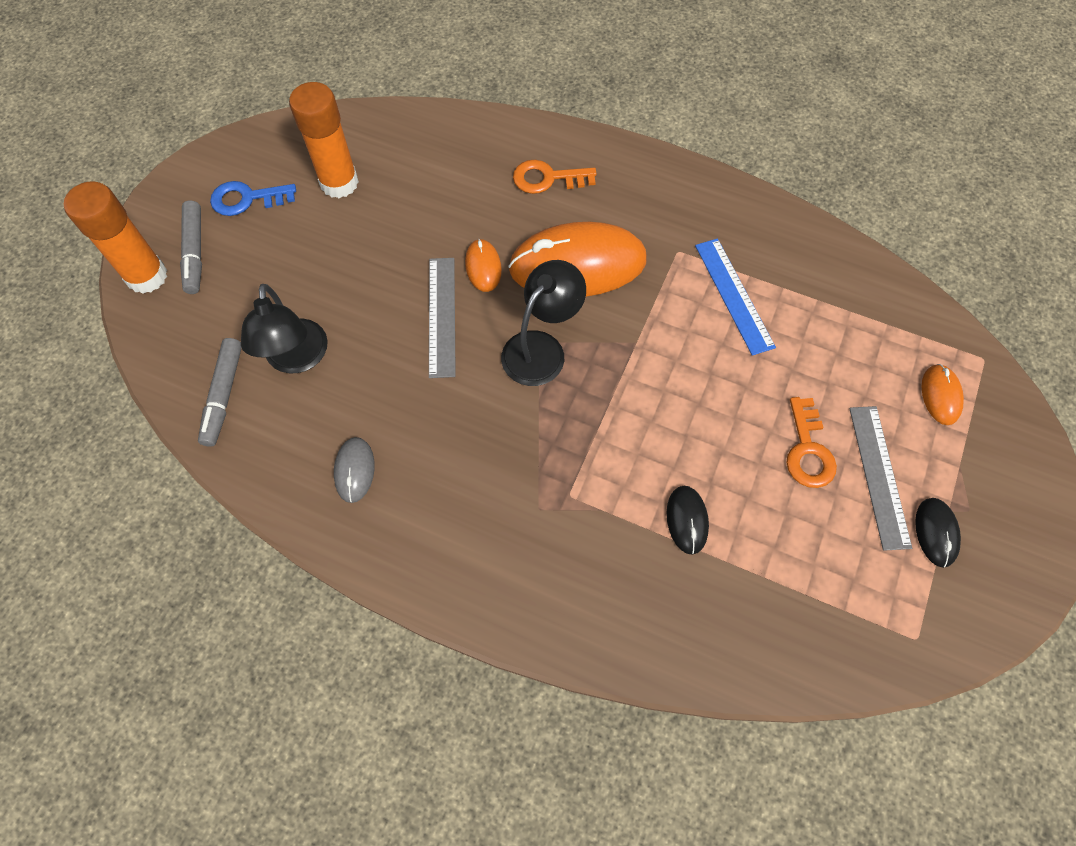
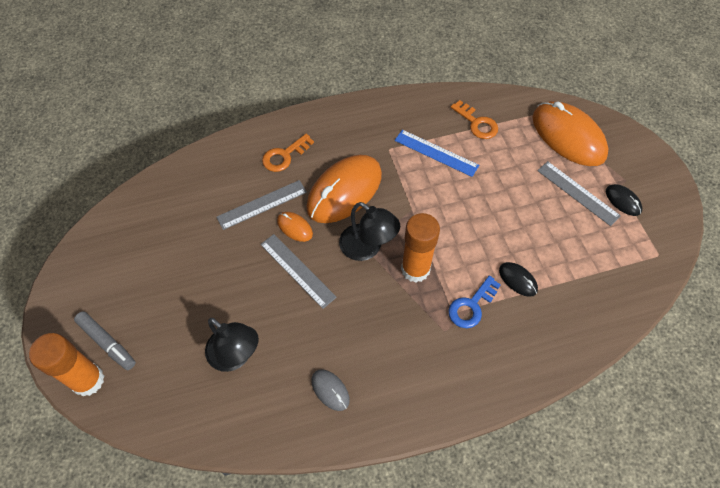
camera: 40 degrees left, 5 degrees down
(223, 395) = (211, 411): grey marker -> none
(247, 199) = (111, 287): blue key -> blue key (471, 306)
(339, 183) = (162, 238): orange glue stick -> orange glue stick (415, 269)
(472, 217) = (262, 204): none -> grey ruler
(541, 348) = (367, 248): black lamp -> black lamp turned 135 degrees clockwise
(808, 450) = (538, 204): orange key -> orange key (477, 123)
(940, 395) = (568, 136): orange mouse -> orange mouse, size x2.25

